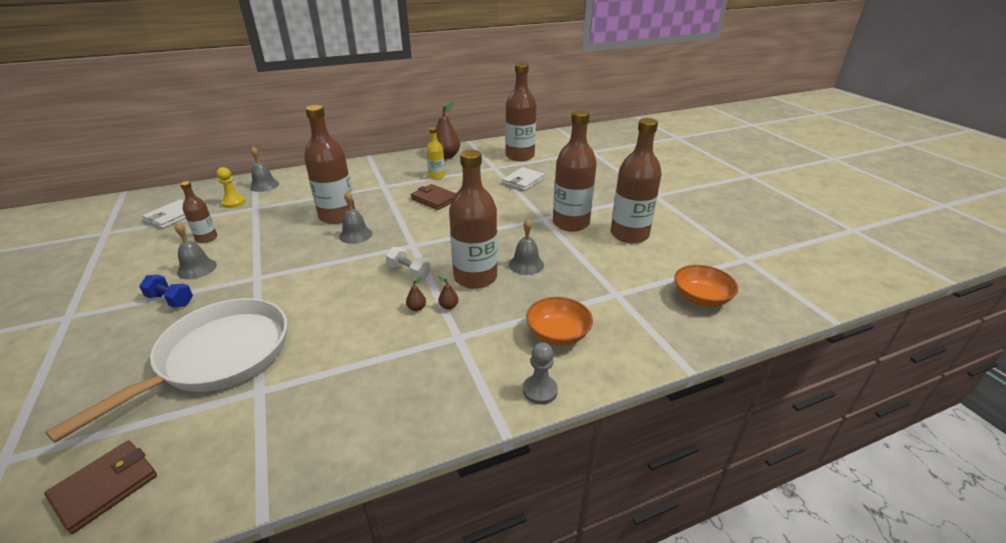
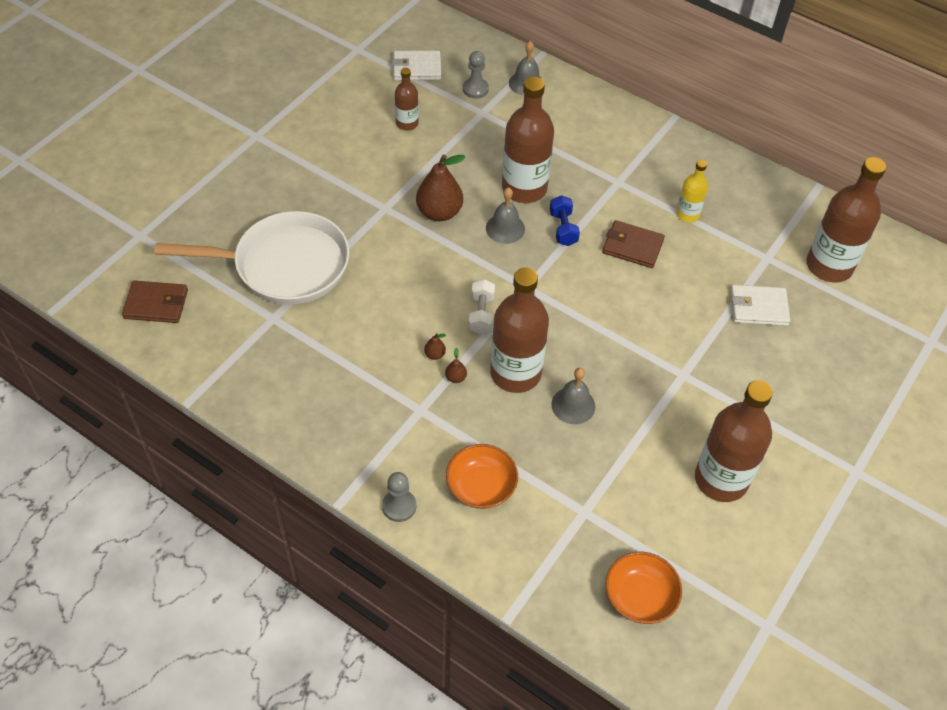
camera: 55 degrees right, 20 degrees up
(170, 300) = (317, 178): blue dumbbell -> blue dumbbell (563, 228)
(197, 268) = (364, 157): grey bell -> none
(233, 203) = (475, 89): yellow pawn -> grey pawn
(434, 199) = (632, 246): brown wallet -> brown wallet turned 75 degrees counterclockwise
(446, 156) = (749, 190): brown pear -> brown pear (439, 212)
(570, 223) = (695, 407): brown bottle -> none

